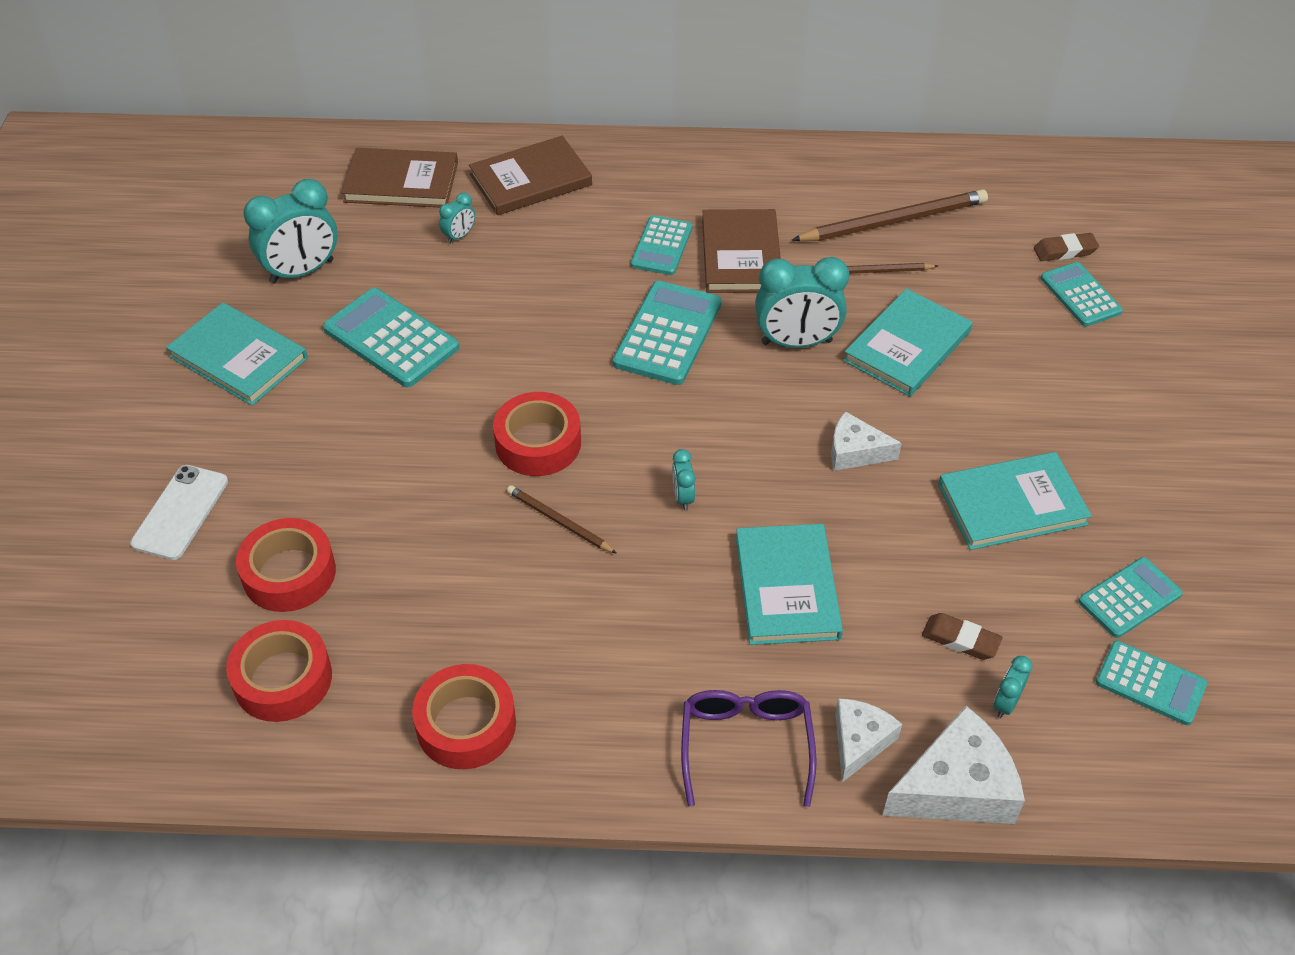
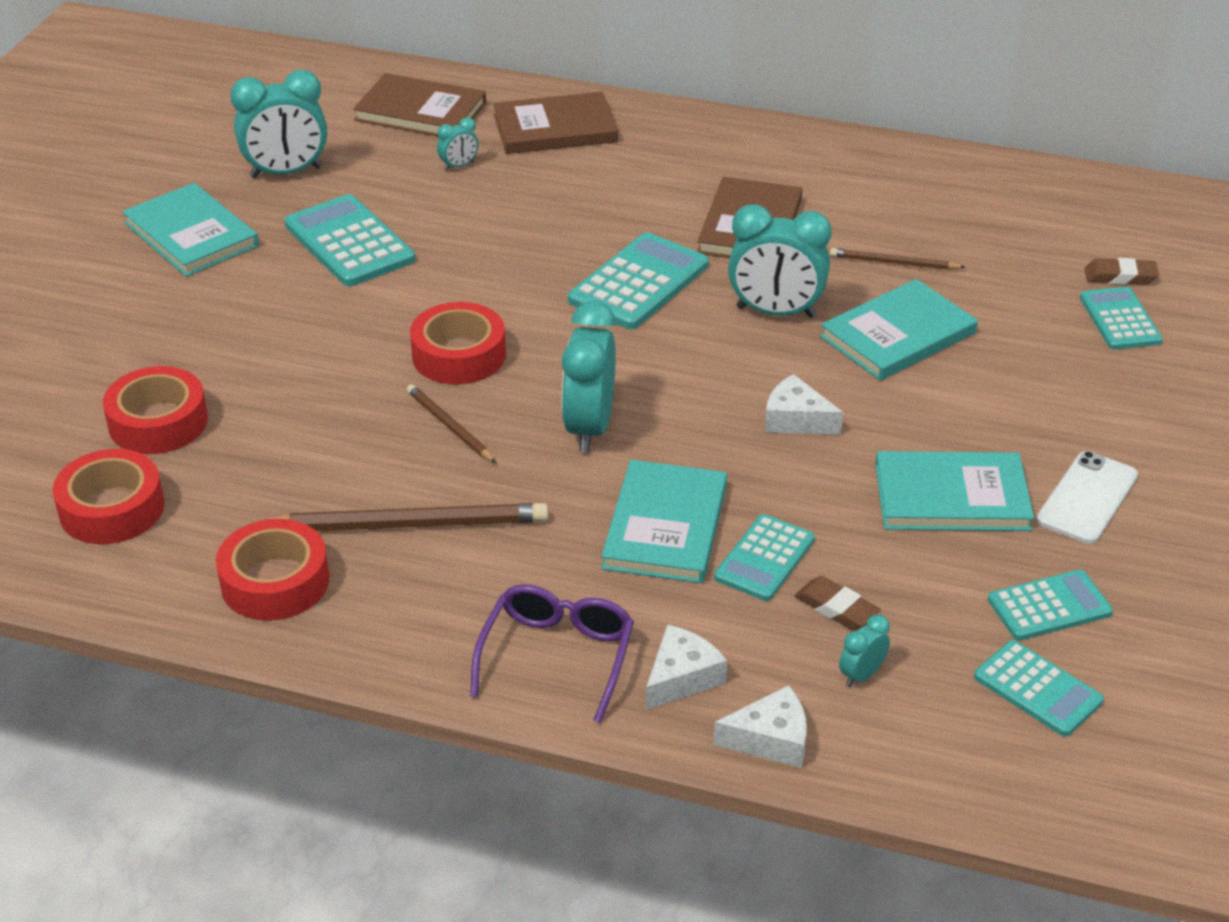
camera: 15 degrees right, 10 degrees down
(180, 512) = (76, 353): white phone -> white phone (1087, 498)
(662, 246) = (667, 206): turquoise calculator -> turquoise calculator (765, 559)
(683, 497) = (589, 428): turquoise clock -> turquoise clock, size x2.14
(893, 221) = (933, 221): brown pencil -> brown pencil (408, 524)
(956, 787) = (771, 739): white cheese -> white cheese, size x0.61

